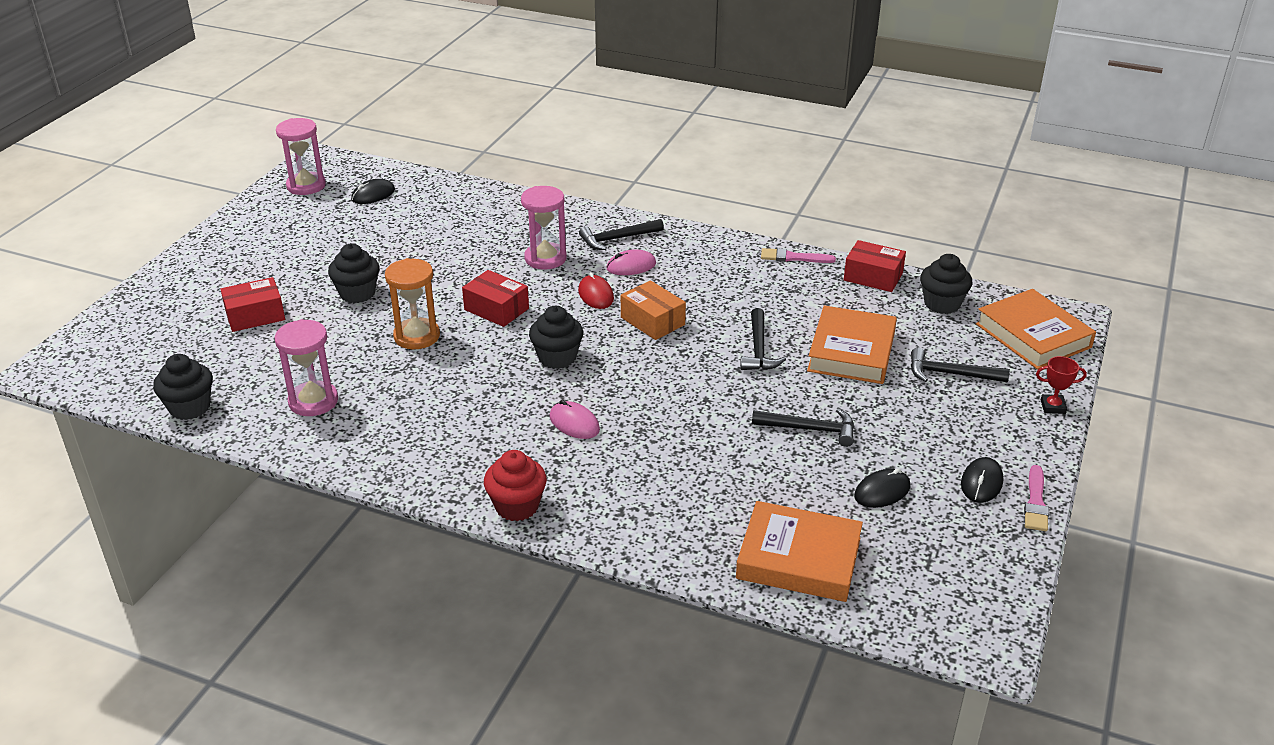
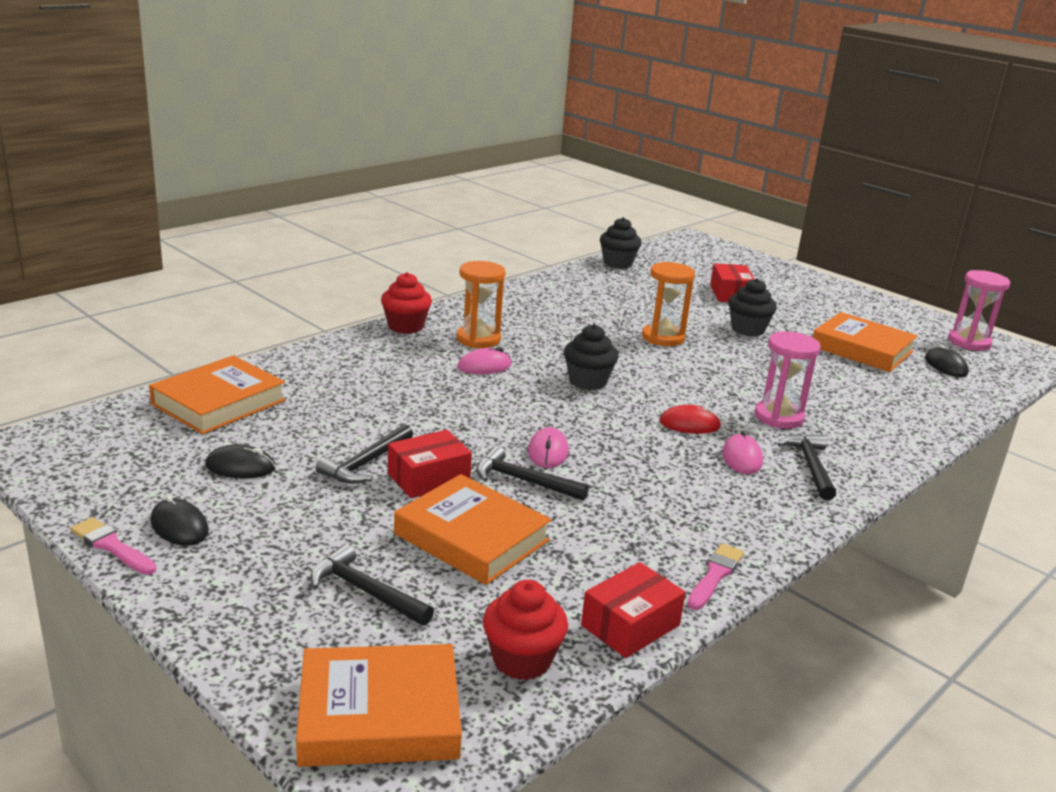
camera: 110 degrees right, 10 degrees down
(313, 401) = (596, 293): pink hourglass -> none
(363, 233) = (861, 349): none -> orange book
(496, 309) = (689, 375): red box -> red box (428, 478)
(511, 446) = (478, 339): none -> orange hourglass
(652, 321) = (620, 439): orange box -> none
(704, 349) = (548, 452): none -> pink mouse
(882, 491) = (240, 467): black mouse -> black mouse turned 75 degrees counterclockwise
(942, 304) = (522, 660): black cupcake -> red cupcake
(950, 374) = (365, 591): black hammer -> black hammer turned 90 degrees counterclockwise
(1053, 407) = (225, 645): red trophy -> none

